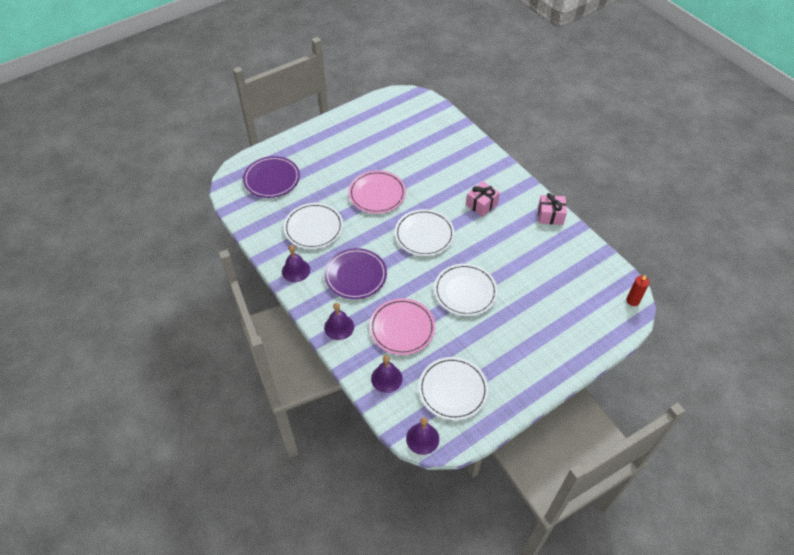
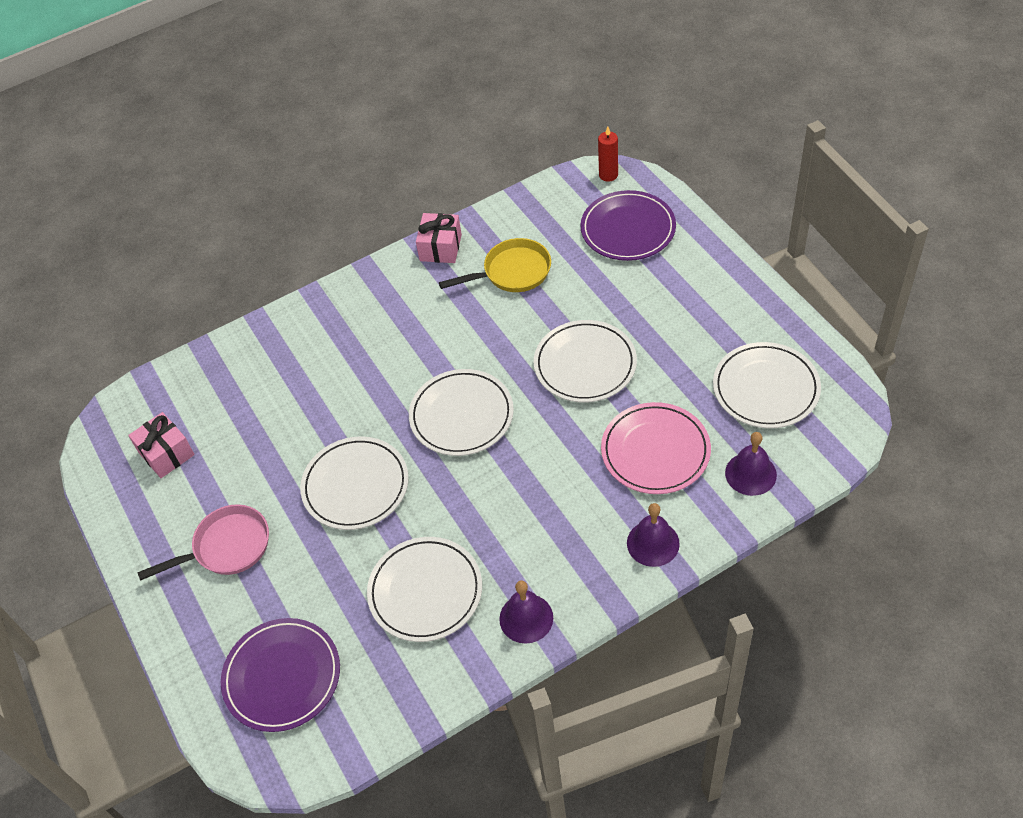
camera: 80 degrees left, 0 degrees up
(341, 150) = (227, 547): none -> pink pan
(355, 275) = (544, 519): purple plate -> purple plate (628, 229)
(377, 194) = (355, 486): pink plate -> white plate
(422, 438) = (850, 429): purple bell -> none
(481, 204) = (404, 333): pink gift -> pink gift (166, 453)
(535, 252) = (512, 272): none -> yellow pan

